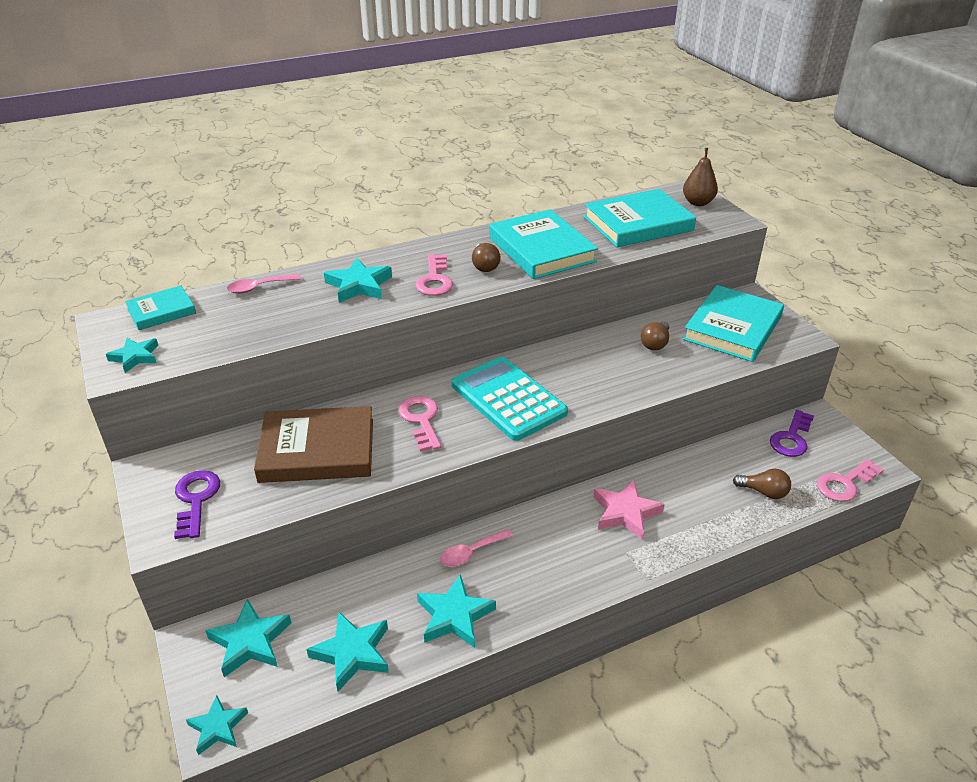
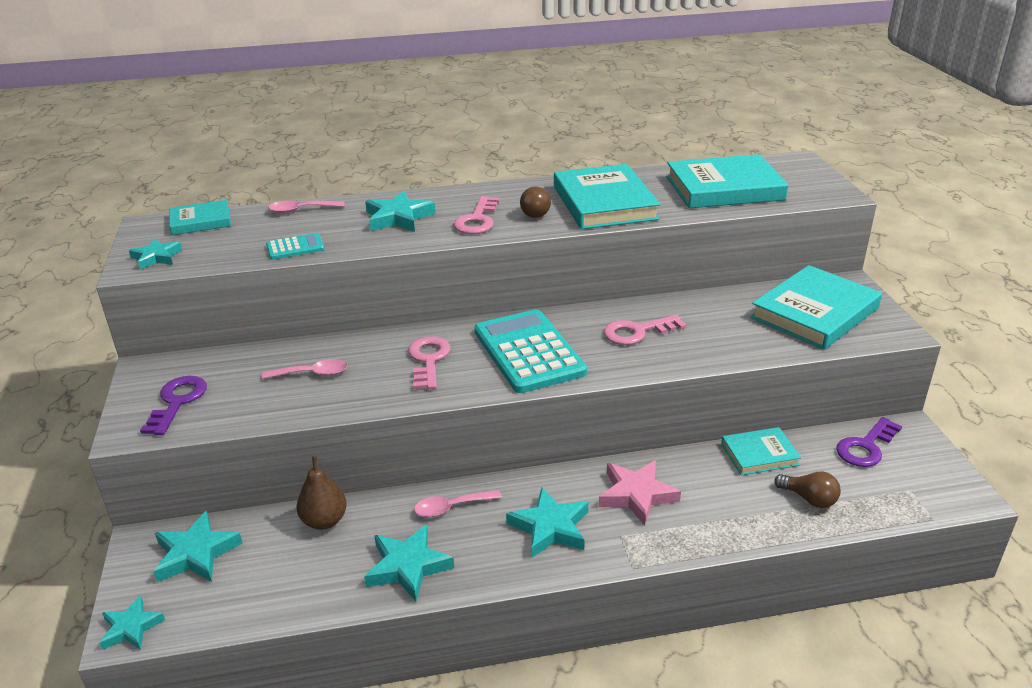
camera: 15 degrees right, 5 degrees down
(273, 329) = (295, 247): none -> turquoise calculator
(317, 450) = (312, 374): brown book -> pink spoon
(352, 653) = (289, 583): turquoise star -> turquoise star (550, 527)
(655, 343) = (716, 318): brown light bulb -> none
(698, 203) = (804, 174): brown pear -> brown pear (324, 521)
(711, 458) = (759, 454): none -> turquoise book
(845, 484) = (915, 505): pink key -> pink key (637, 332)

